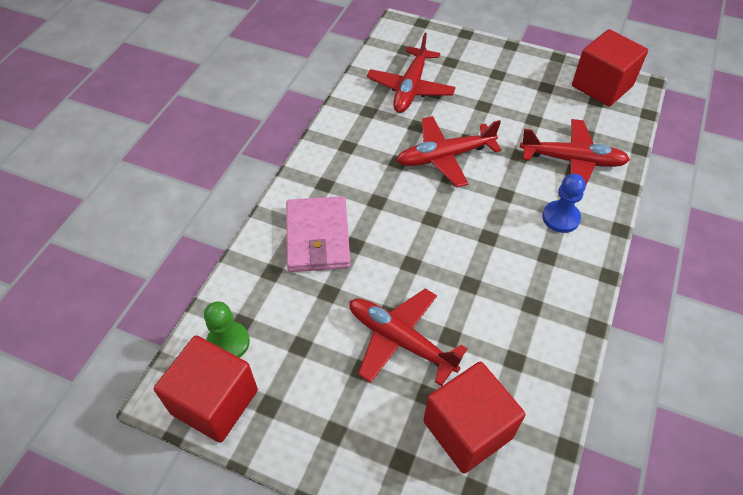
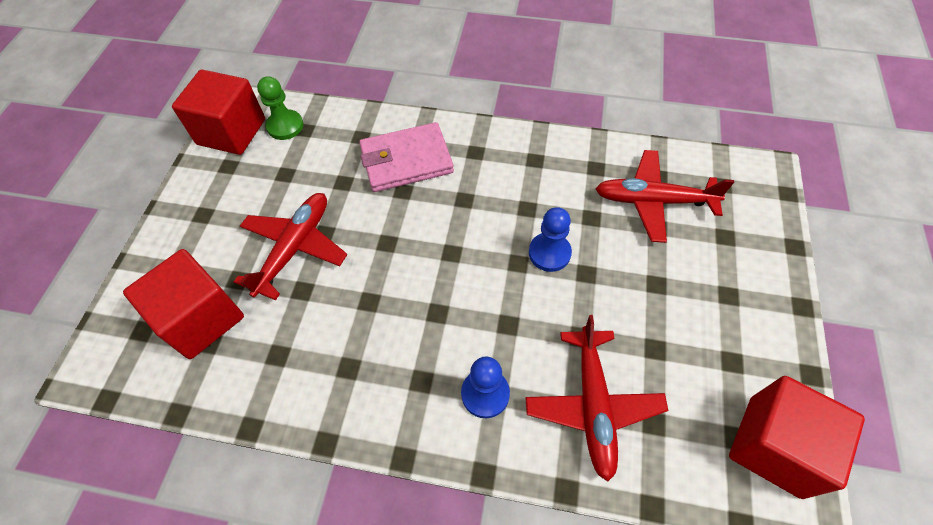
camera: 80 degrees right, 5 degrees up
(445, 157) = (549, 253): red plane -> blue pawn

